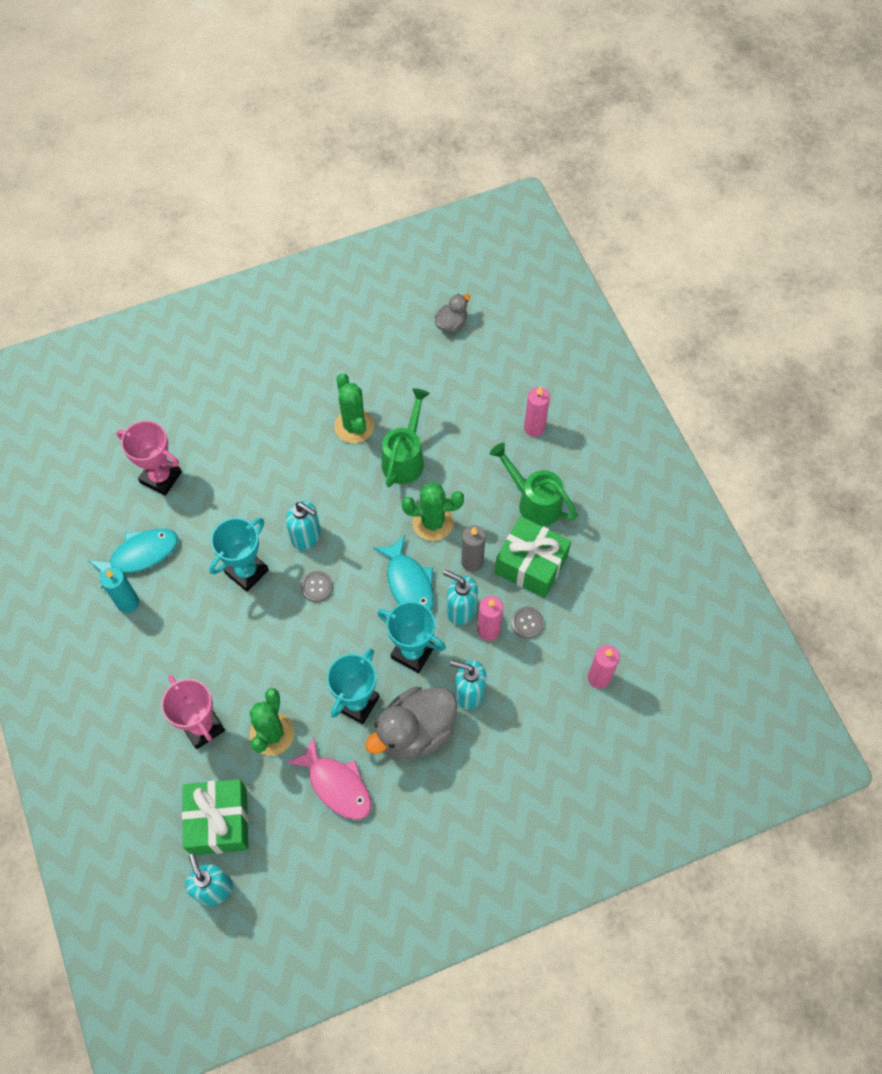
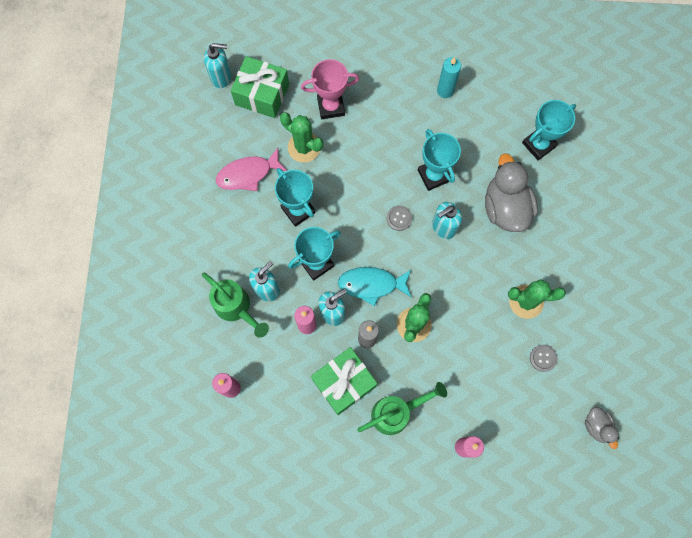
camera: 115 degrees right, 10 degrees up
(140, 555) = (479, 110): turquoise fish -> none
(161, 477) = (539, 145): pink trophy -> turquoise trophy
(405, 458) = (480, 329): green watering can -> green watering can (236, 308)
(415, 731) = (258, 240): grey duck -> grey duck (505, 207)
(527, 623) = (299, 356): grey button -> grey button (543, 358)

